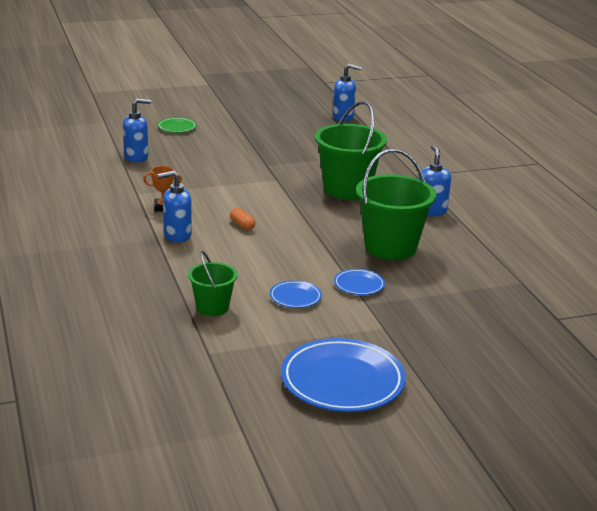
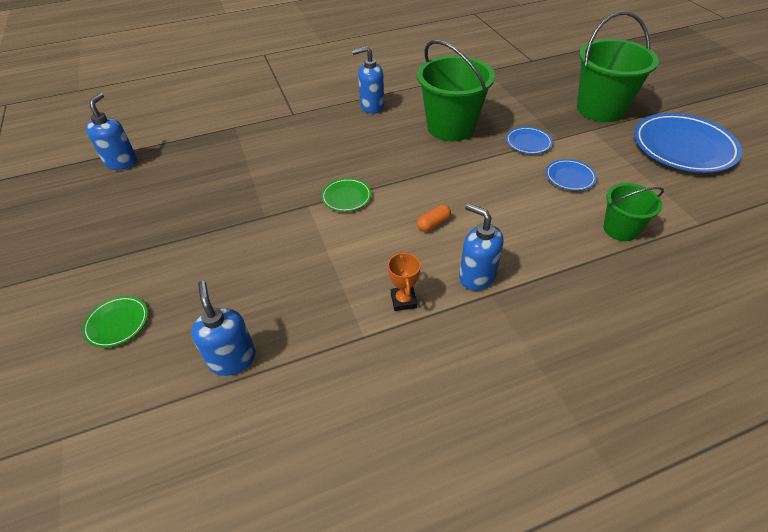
camera: 90 degrees left, 20 degrees up
(177, 235) = (476, 276): blue soap dispenser -> blue soap dispenser turned 150 degrees clockwise
(284, 193) = (346, 197): none -> green plate
(347, 189) = (330, 154): green bucket -> green bucket (600, 109)

